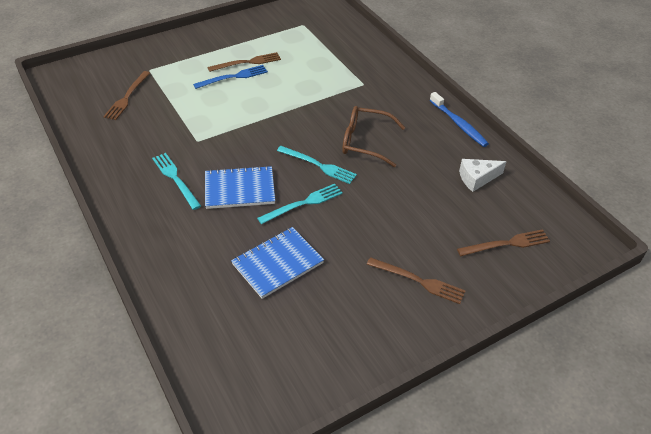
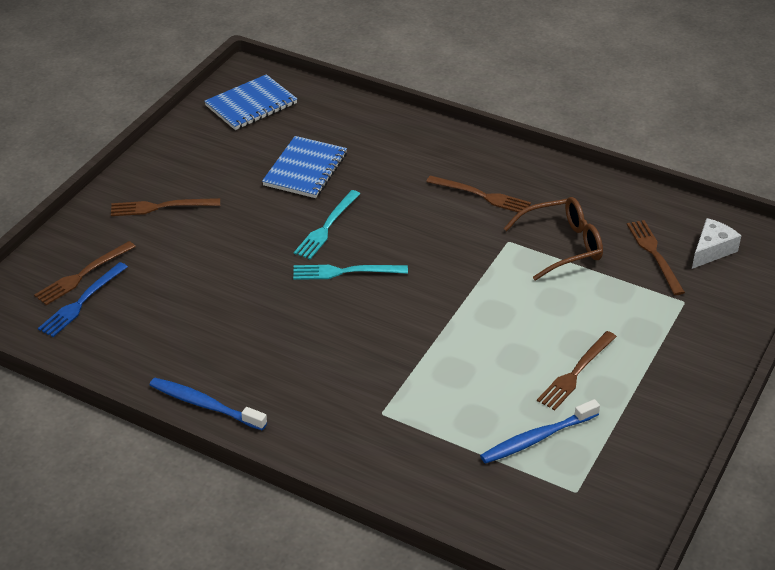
camera: 150 degrees right, 5 degrees down
(175, 179) = (481, 195): turquoise fork -> brown fork
(233, 77) = (566, 340): blue fork -> blue fork (82, 302)
(239, 189) = (406, 213): blue notebook -> blue notebook (251, 105)
(298, 46) = (537, 438): none -> blue toothbrush
(365, 142) = (313, 324): brown glasses -> brown glasses (562, 245)
(477, 178) = (145, 335): white cheese -> white cheese (711, 250)

